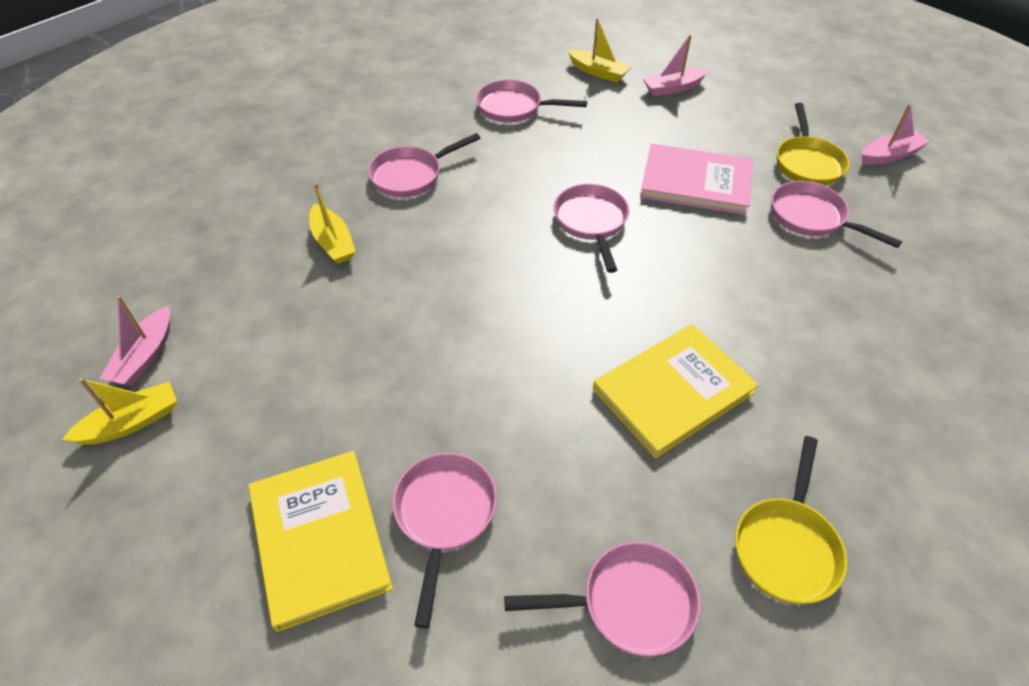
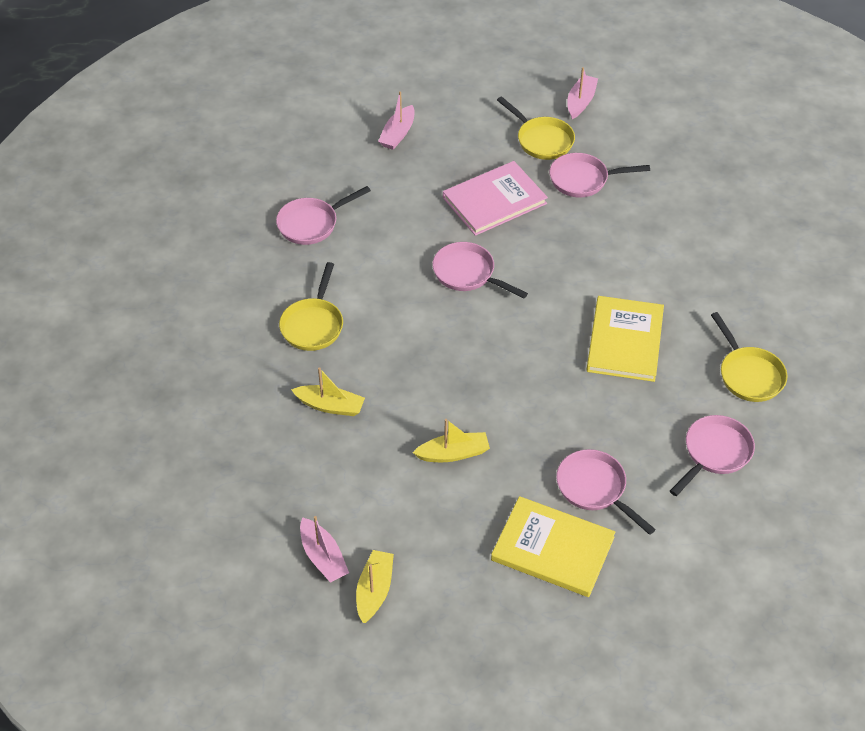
camera: 45 degrees left, 0 degrees up
(411, 175) = (313, 325): pink pan -> yellow pan
(598, 72) = (331, 153): yellow boat -> yellow boat (453, 453)

